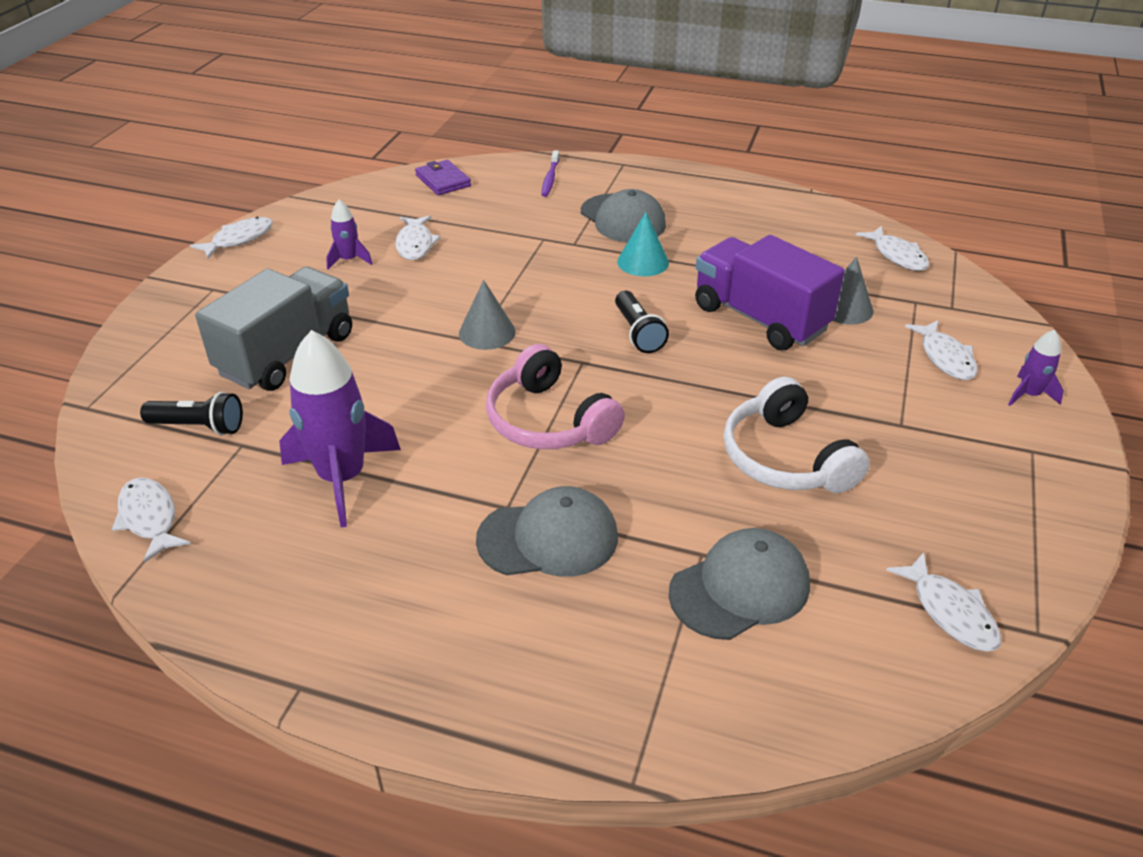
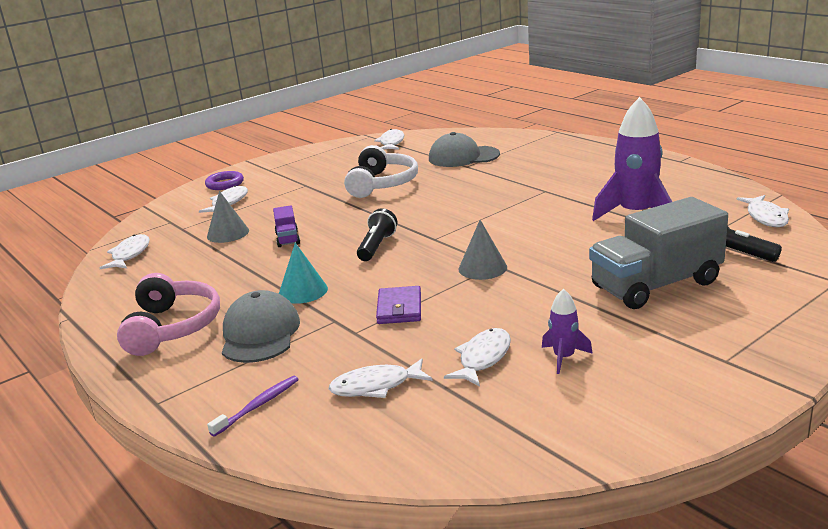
camera: 145 degrees left, 15 degrees down
(239, 239) = (690, 420): white fish -> white fish (375, 386)
(443, 180) = (380, 443): purple wallet -> purple wallet (399, 308)
(548, 421) = (488, 216): pink headphones -> pink headphones (172, 327)
(548, 538) = (533, 179): grey cap -> none
(760, 318) = (288, 238): purple truck -> purple truck, size x0.44
(1029, 395) = (225, 184): purple rocket -> purple ring

